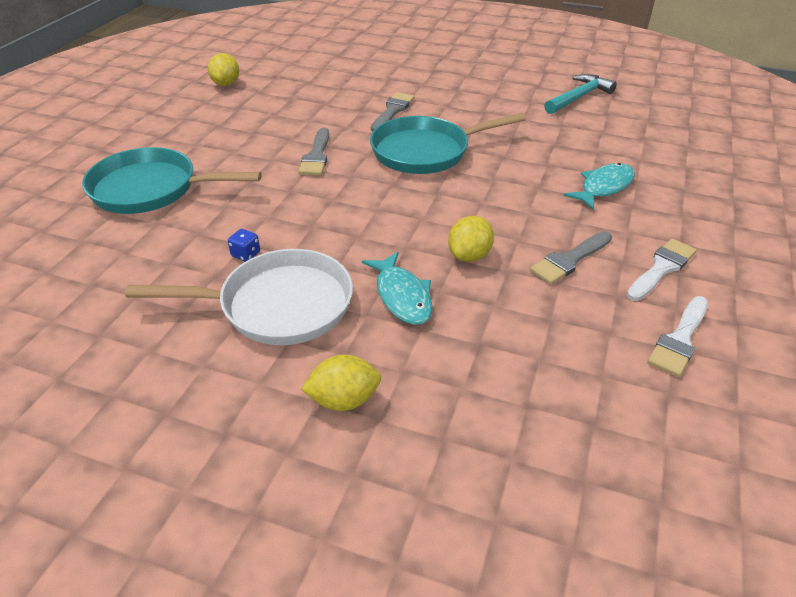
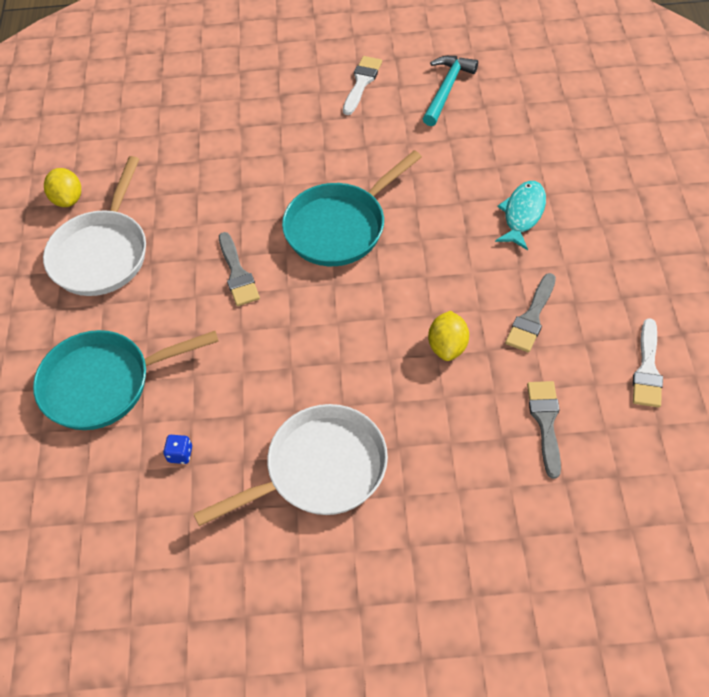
camera: 20 degrees left, 15 degrees up
(223, 117) = (102, 253): none -> white pan
(246, 254) = (253, 426): blue dice -> blue dice (180, 454)
(343, 400) = (429, 537): yellow lemon -> none
(392, 111) = (274, 178): grey brush -> grey brush (545, 422)
(402, 296) = (416, 415): turquoise fish -> none
(661, 268) = (607, 297): white brush -> white brush (361, 83)

